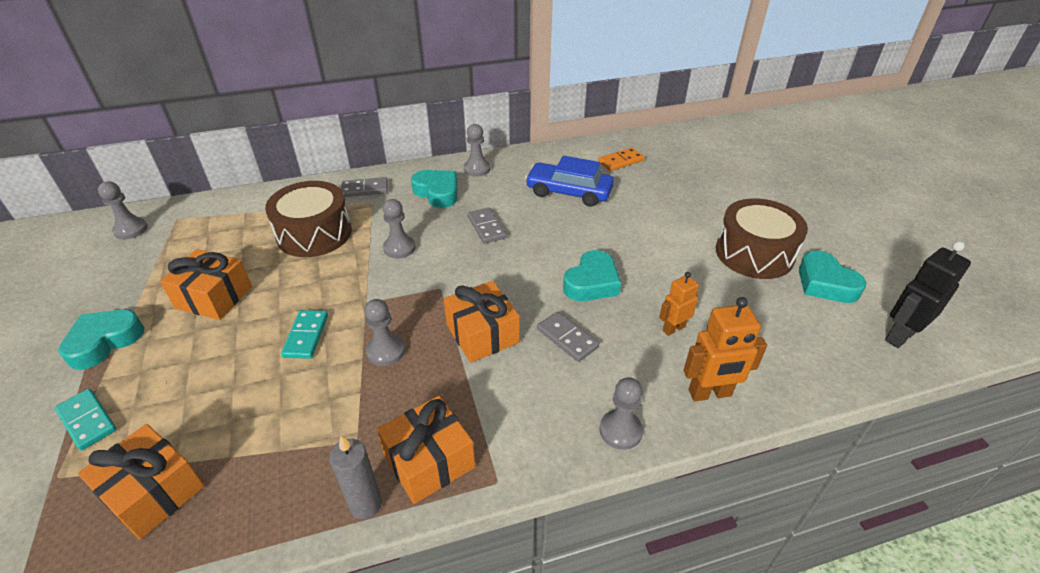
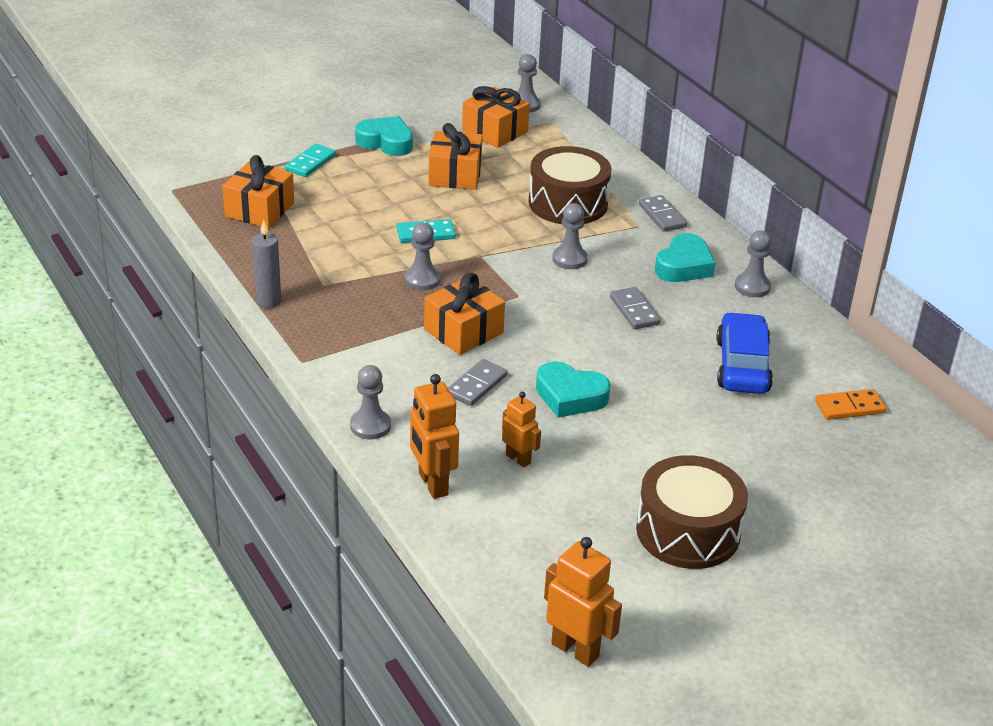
camera: 75 degrees right, 5 degrees down
(429, 461) = (313, 324): orange gift -> orange gift (495, 131)
(486, 227) = (634, 311): grey domino -> grey domino turned 75 degrees counterclockwise
(621, 161) = (849, 407): orange domino -> orange domino turned 60 degrees counterclockwise
(825, 283) = (653, 593): turquoise heart -> none
(899, 336) = (575, 650): black robot -> orange robot

